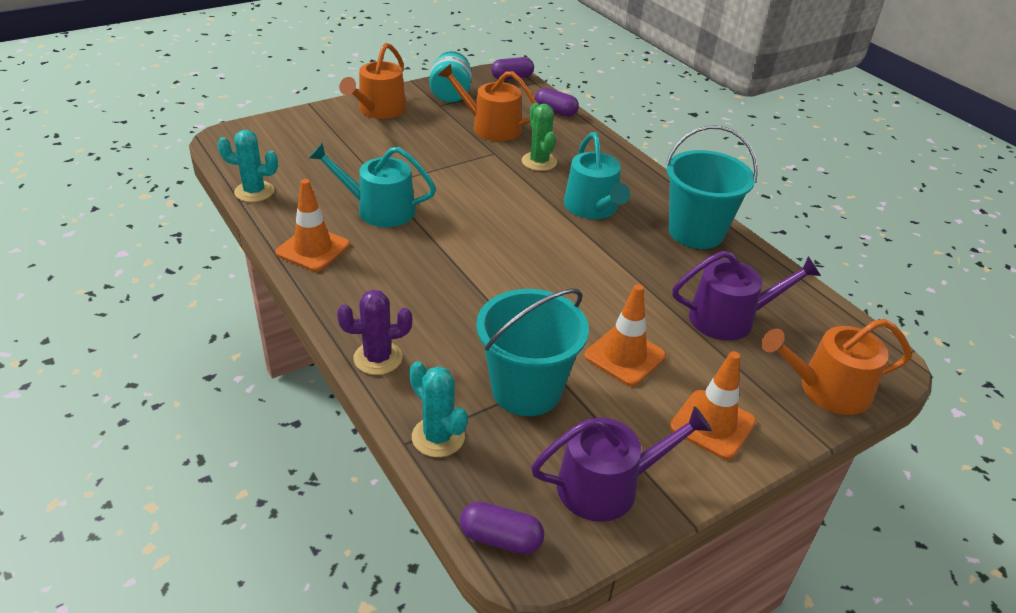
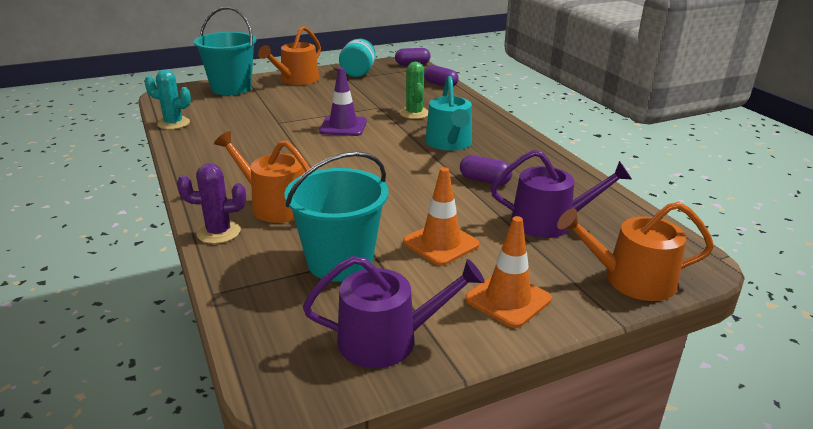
camera: 10 degrees right, 10 degrees down
(313, 249) = (201, 159): orange traffic cone -> none
(379, 209) = (267, 137): turquoise watering can -> none
(438, 437) = (244, 291): turquoise cactus -> none
(462, 187) = (343, 126): none -> purple traffic cone
(490, 127) = (382, 92): orange watering can -> orange watering can (274, 205)
(500, 538) = (267, 374): purple capsule -> purple capsule (484, 180)
(696, 232) = (536, 162): turquoise bucket -> turquoise bucket (231, 88)

